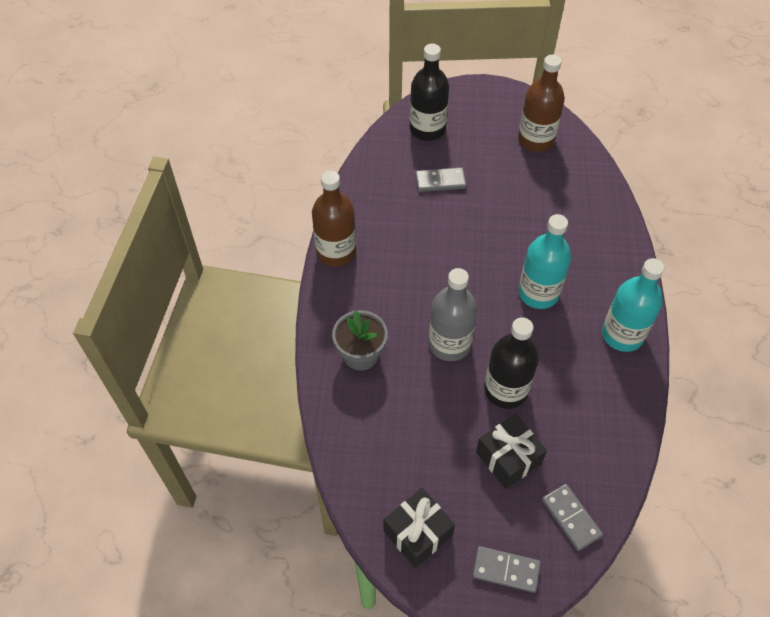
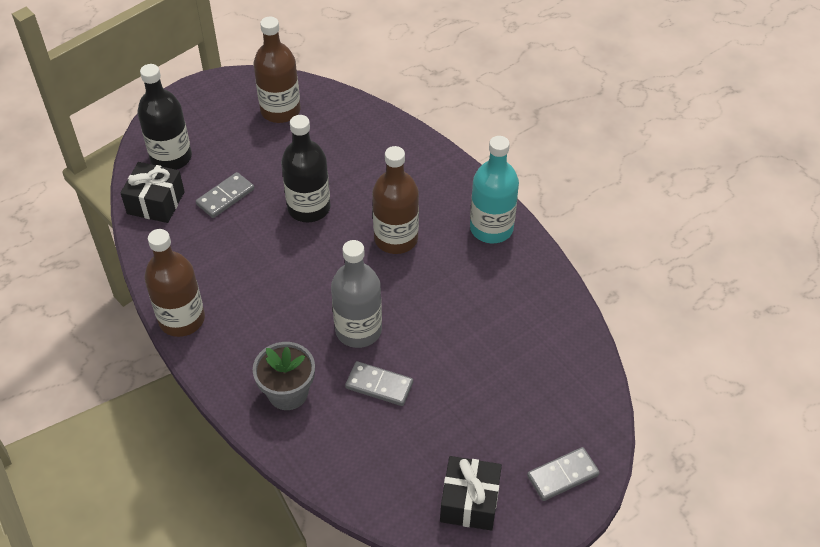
camera: 40 degrees left, 5 degrees down
(506, 390) = (438, 335): black bottle -> black bottle (309, 208)
(508, 458) = (488, 387): black gift -> black gift (156, 203)
(538, 293) = (396, 238): turquoise bottle -> brown bottle
(571, 518) = (575, 398): grey domino -> grey domino (379, 385)

